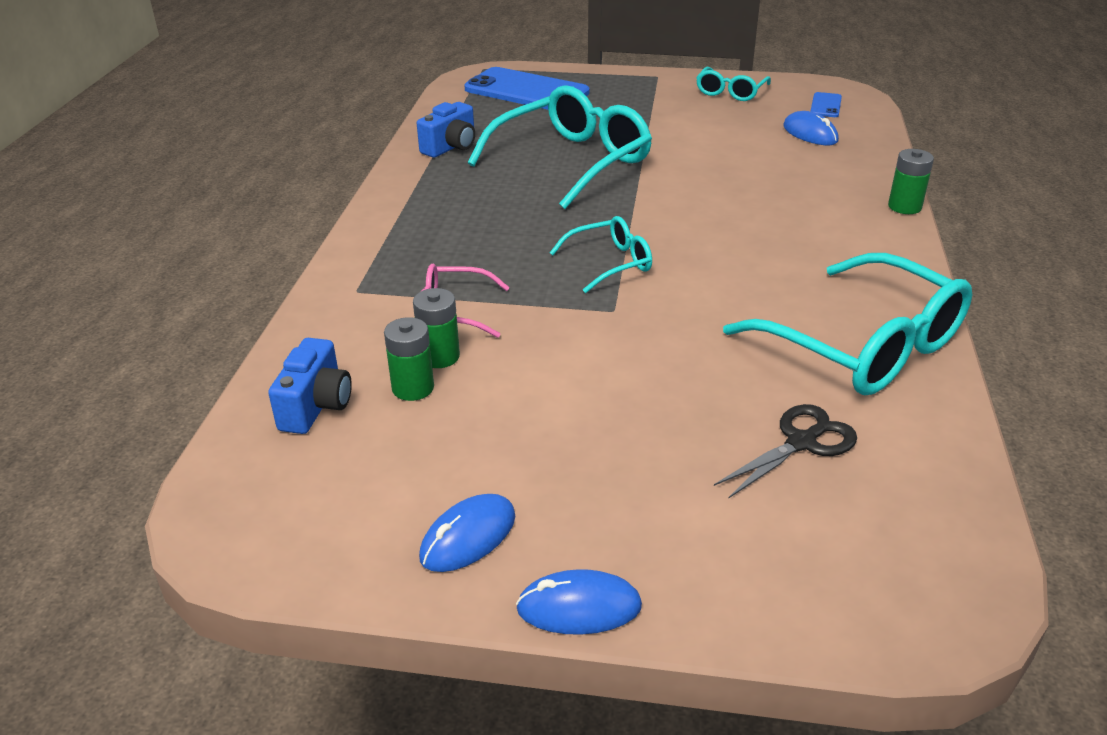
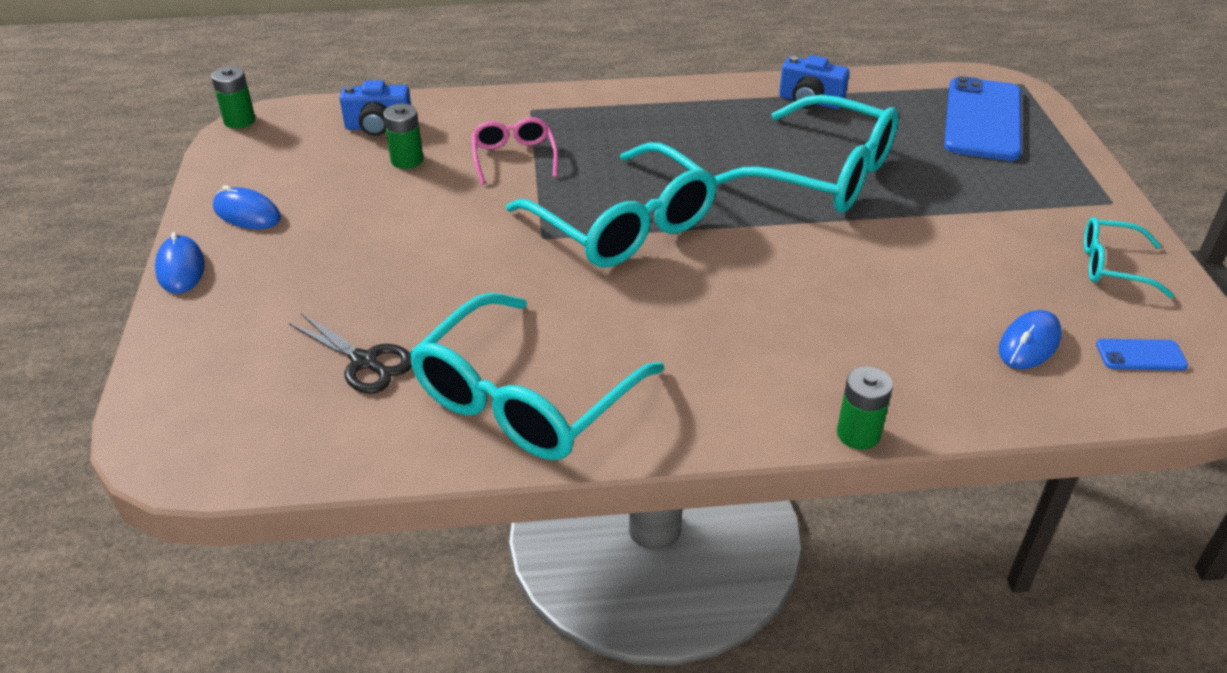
camera: 75 degrees right, 5 degrees up
(439, 356) = (449, 163): green battery -> green battery (239, 121)
(610, 263) = (624, 225): turquoise glasses -> turquoise glasses, size x1.96

